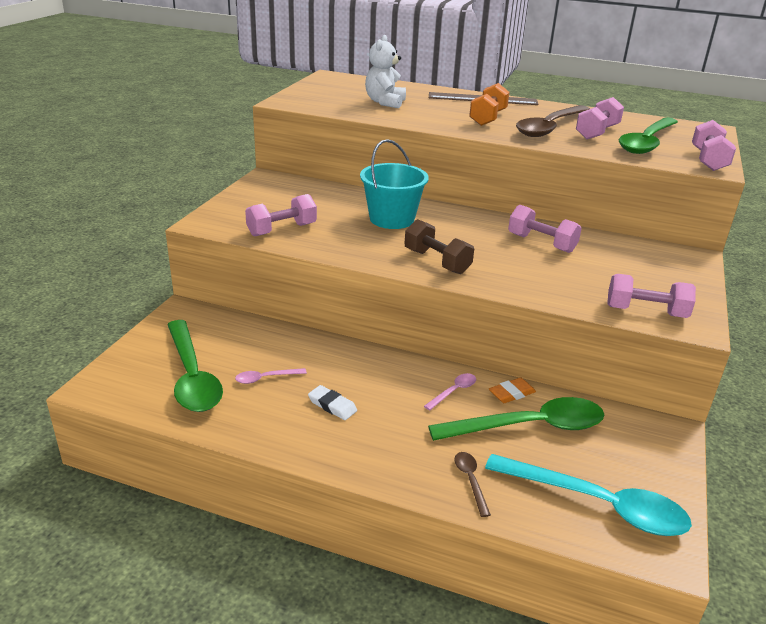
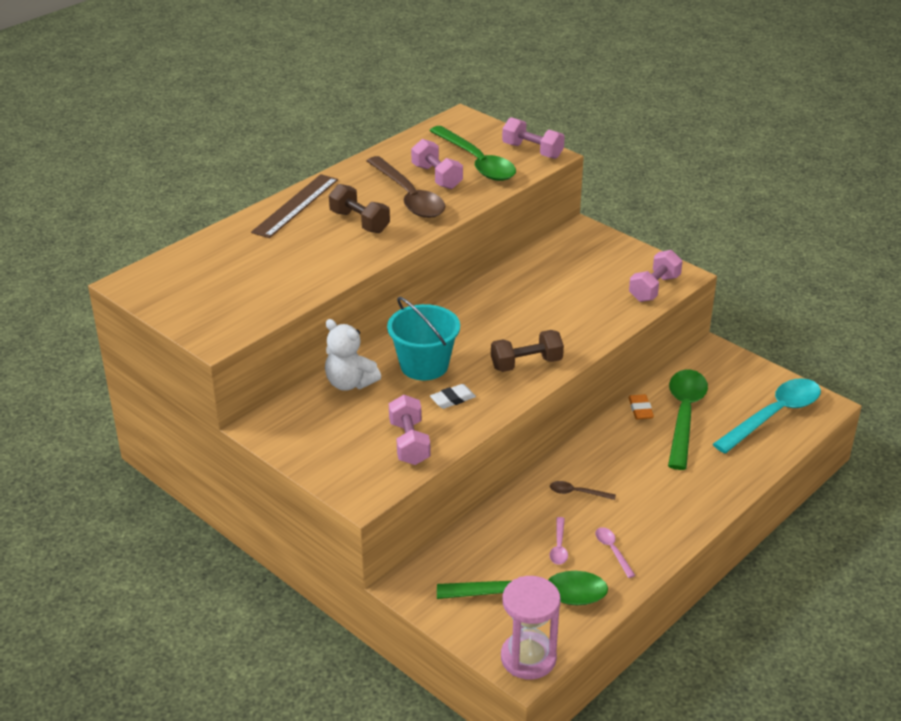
camera: 65 degrees left, 5 degrees up
(108, 388) = (528, 658): none -> pink hourglass
(332, 405) = (616, 514): white eraser -> white eraser (452, 399)
(385, 102) = (265, 270): white teddy bear -> white teddy bear (350, 383)
(454, 391) = (625, 439): pink spoon -> pink spoon (612, 550)
(470, 481) = (732, 466): brown spoon -> brown spoon (577, 493)
(488, 118) = (359, 222): orange dumbbell -> brown dumbbell
(541, 243) = (521, 295): pink dumbbell -> none

